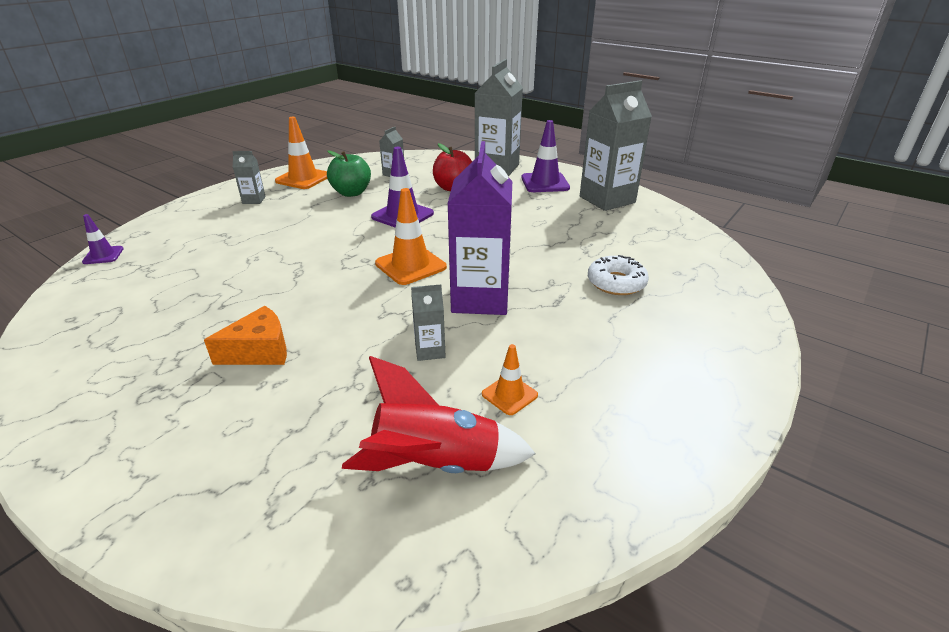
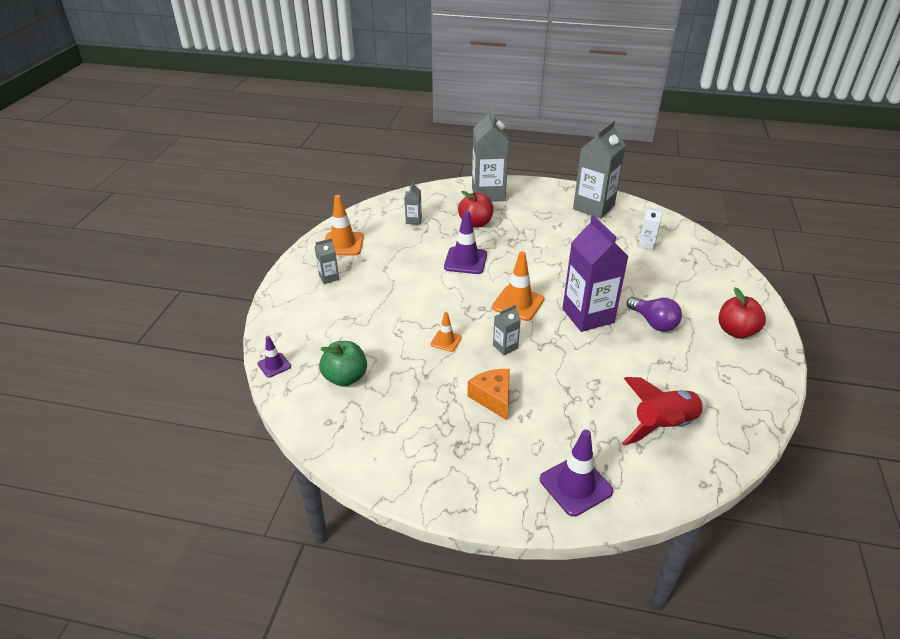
camera: 25 degrees left, 5 degrees up
(260, 351) = (493, 398): orange cheese -> orange cheese turned 60 degrees counterclockwise
(351, 193) = (401, 249): green apple -> green apple (345, 378)
(430, 351) = (594, 362): grey carton -> grey carton (505, 347)
(509, 395) = (663, 374): orange traffic cone -> orange traffic cone (446, 341)
(545, 183) = (537, 201): purple traffic cone -> purple traffic cone (575, 485)
(561, 329) = (653, 323): none -> purple light bulb
(616, 283) = (656, 278): white donut -> none
(640, 246) = (647, 244): none -> white carton
(680, 374) = (736, 331): none -> red apple

